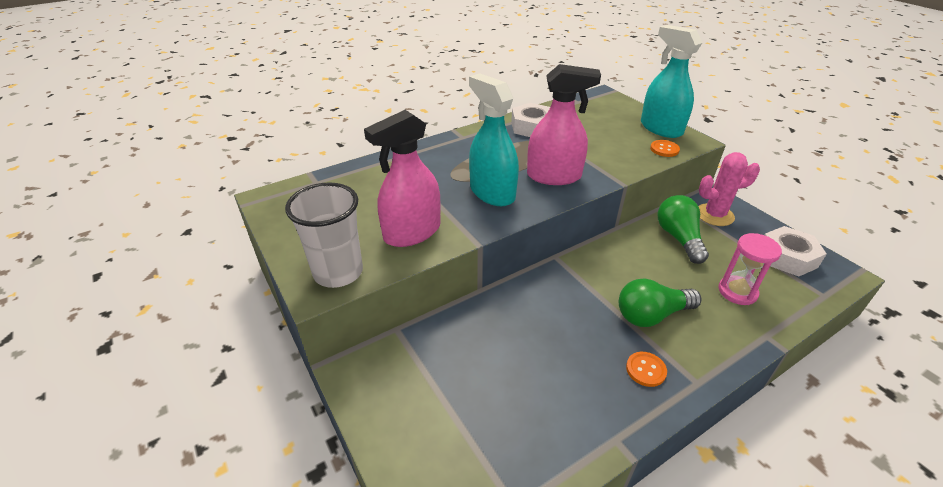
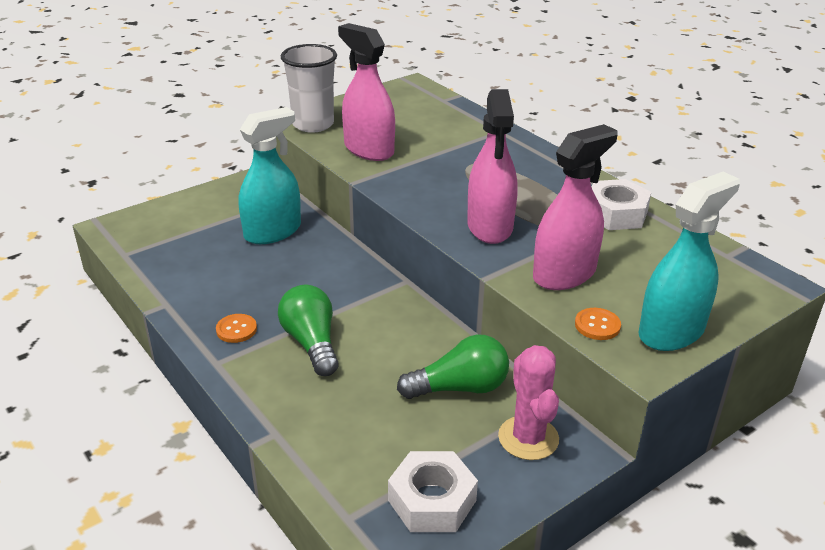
camera: 85 degrees right, 5 degrees down
(492, 193) = (444, 187): turquoise spray bottle -> turquoise spray bottle (272, 231)
(611, 153) = (564, 274): none -> pink spray bottle
(737, 292) = (352, 424): pink hourglass -> none

